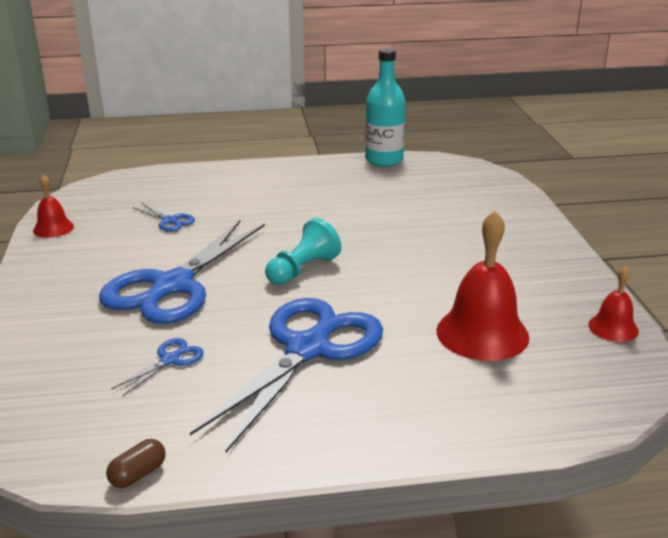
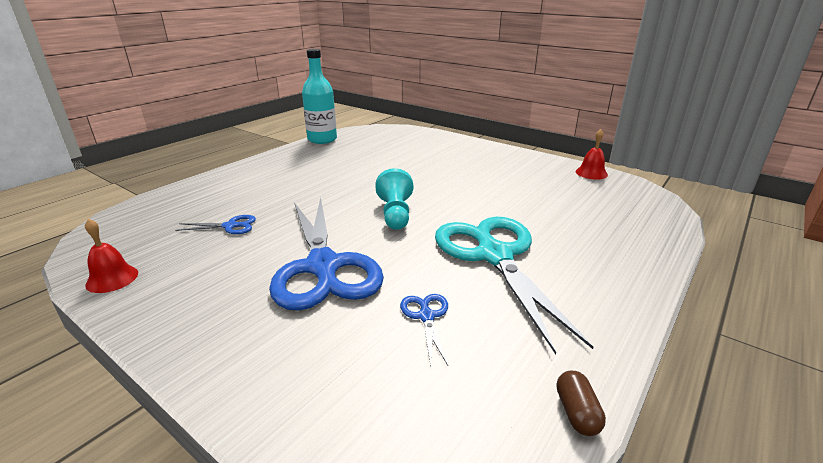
camera: 45 degrees left, 0 degrees up
(308, 349) = (494, 256): blue scissors -> turquoise scissors
(482, 333) = (553, 201): red bell -> none

